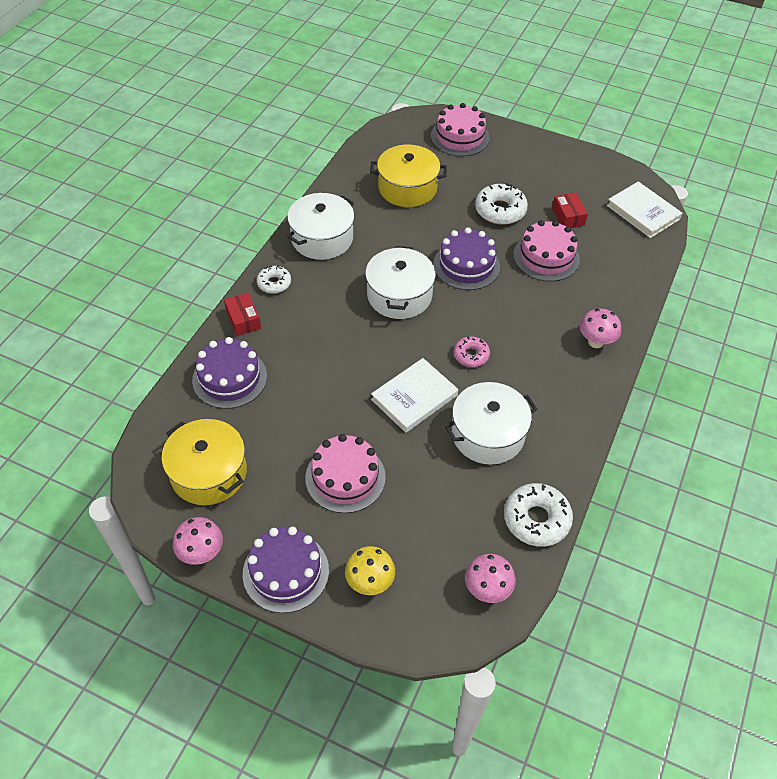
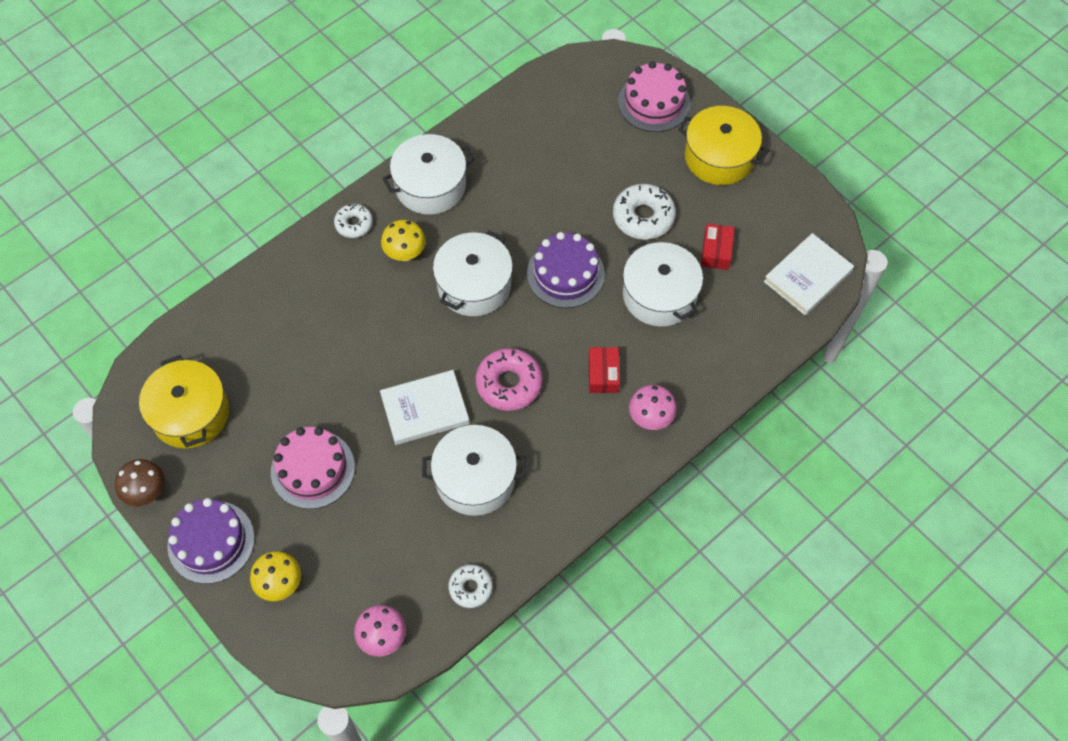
camera: 25 degrees right, 10 degrees up
(201, 553) = (147, 492): pink mushroom -> brown mushroom
(229, 378) = (257, 318): purple cake -> none
(243, 320) = (302, 256): red box -> red box (603, 374)
(330, 291) = (405, 254): none -> yellow mushroom
(407, 188) = (556, 152): yellow pot -> yellow pot (719, 157)
(471, 355) = (509, 384): pink donut -> pink donut, size x1.63
(536, 519) = (470, 588): white donut -> white donut, size x0.61
(546, 257) = (659, 295): pink cake -> white pot
(643, 212) = (807, 276): white book -> white book turned 60 degrees clockwise

